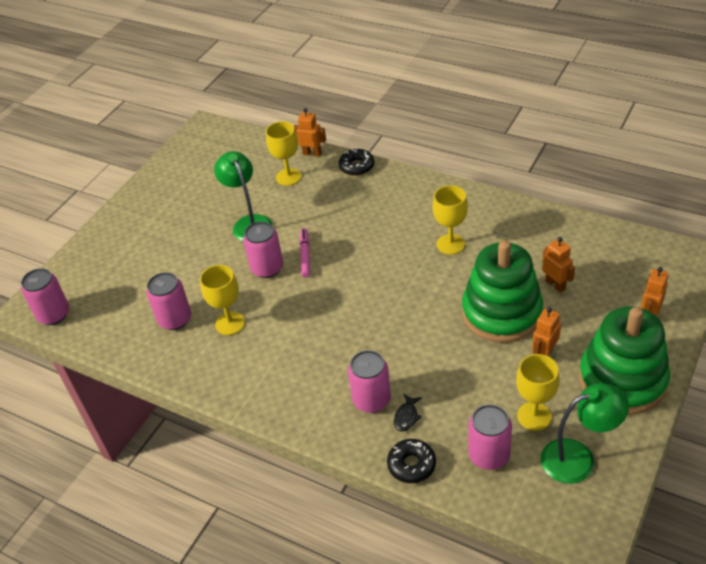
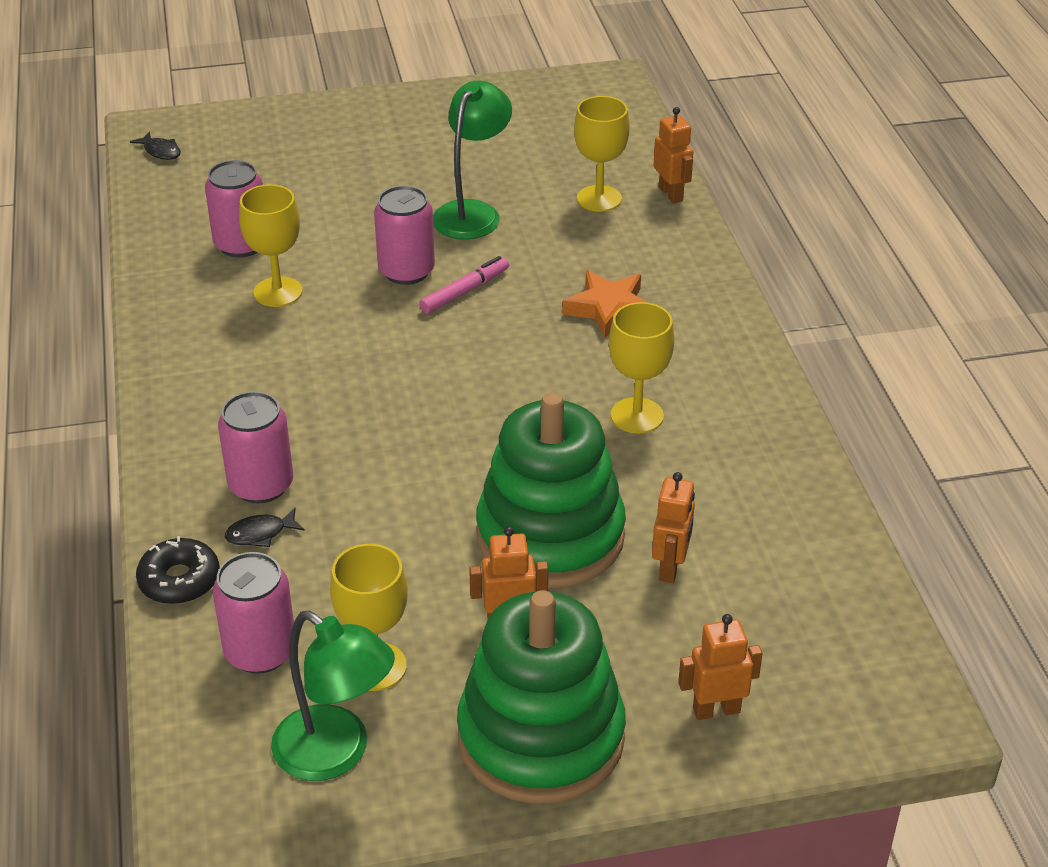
camera: 45 degrees right, 5 degrees down
(54, 314) = (160, 151): pink can -> black fish
(357, 166) = (693, 247): black donut -> none
(370, 215) = (609, 309): none -> orange star

